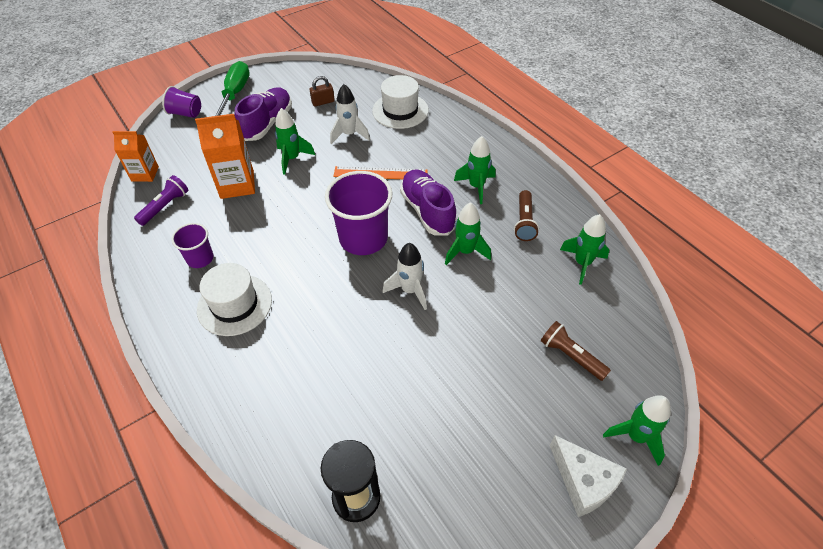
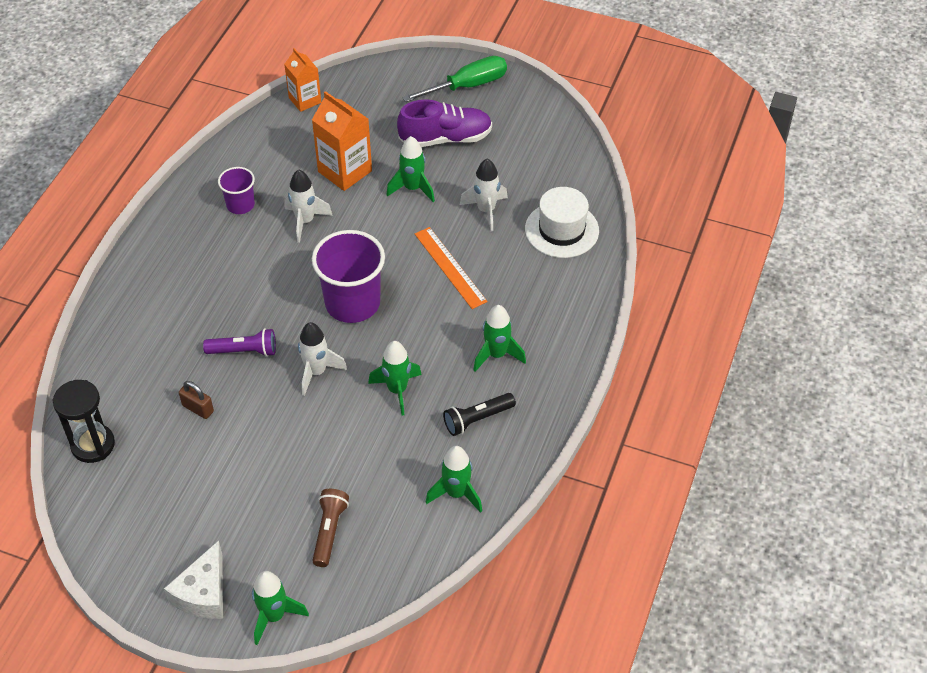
camera: 55 degrees right, 0 degrees up
(165, 206) = (278, 141): purple flashlight -> purple flashlight (244, 351)
(186, 113) = (406, 71): purple cup -> none
(234, 304) = (210, 260): white hat -> none
(259, 228) = (305, 221): none -> white rocket
(323, 102) = (517, 160): brown padlock -> brown padlock (198, 408)
(427, 211) = (428, 332): purple shoe -> none
(524, 222) = (477, 419): brown flashlight -> black flashlight

